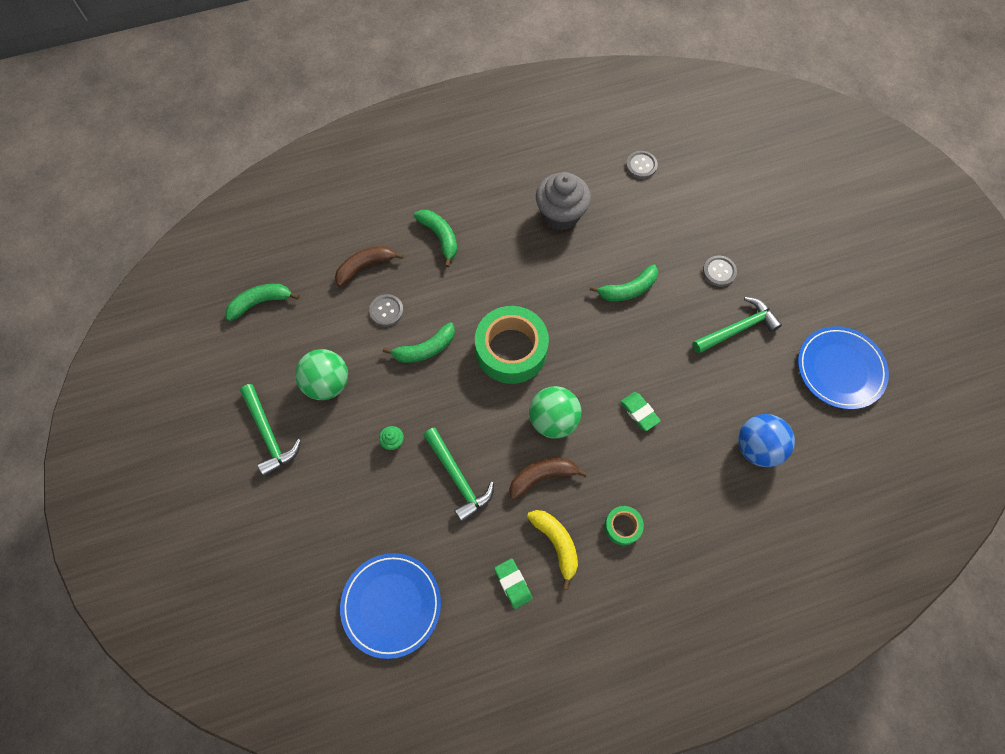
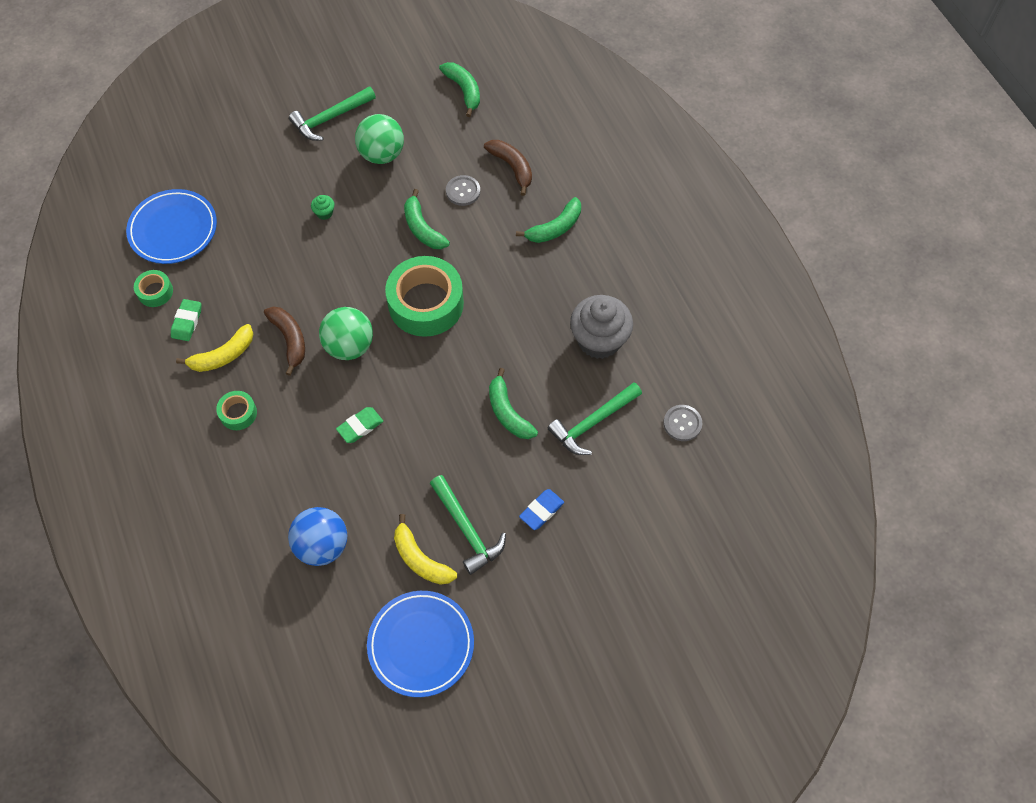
camera: 85 degrees right, 5 degrees down
(458, 478) = (289, 269): green hammer -> green hammer (593, 423)
(472, 621) = (155, 292): none -> green tape
(513, 583) = (187, 322): green eraser -> green eraser turned 45 degrees counterclockwise
(719, 271) = (541, 511): grey button -> blue eraser
(765, 366) = (420, 559): none -> yellow banana

